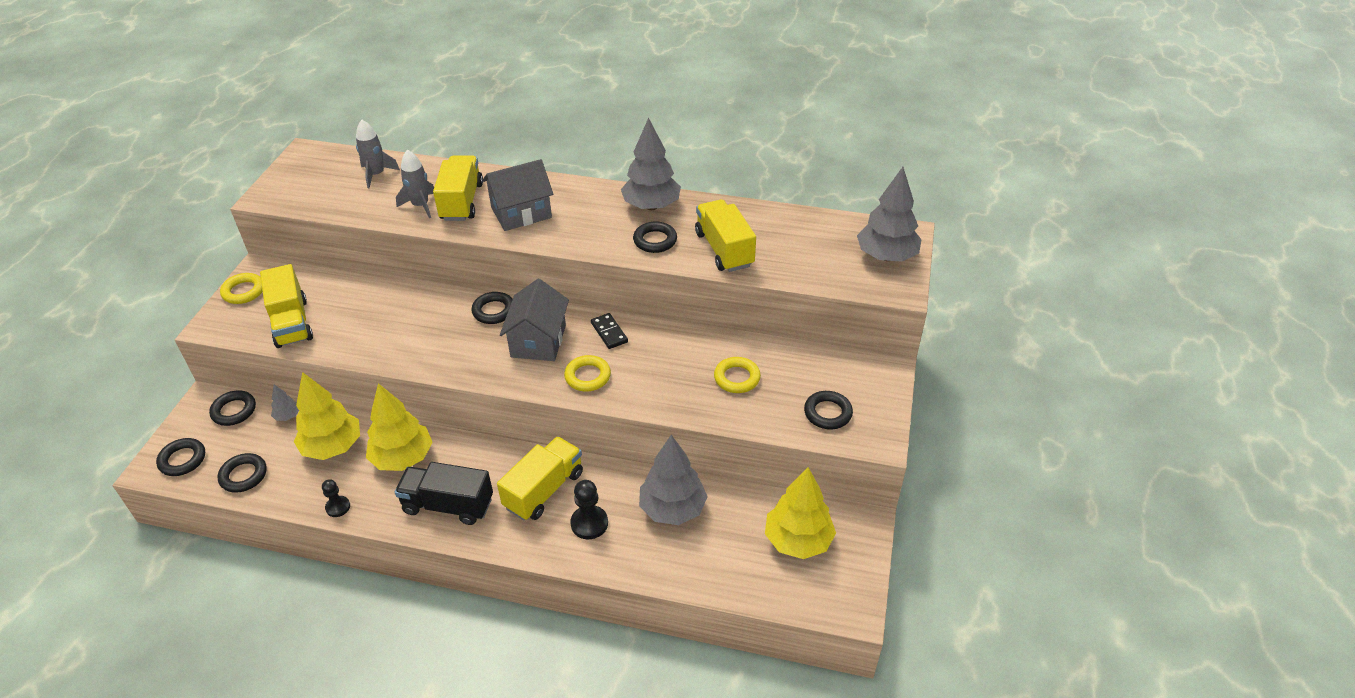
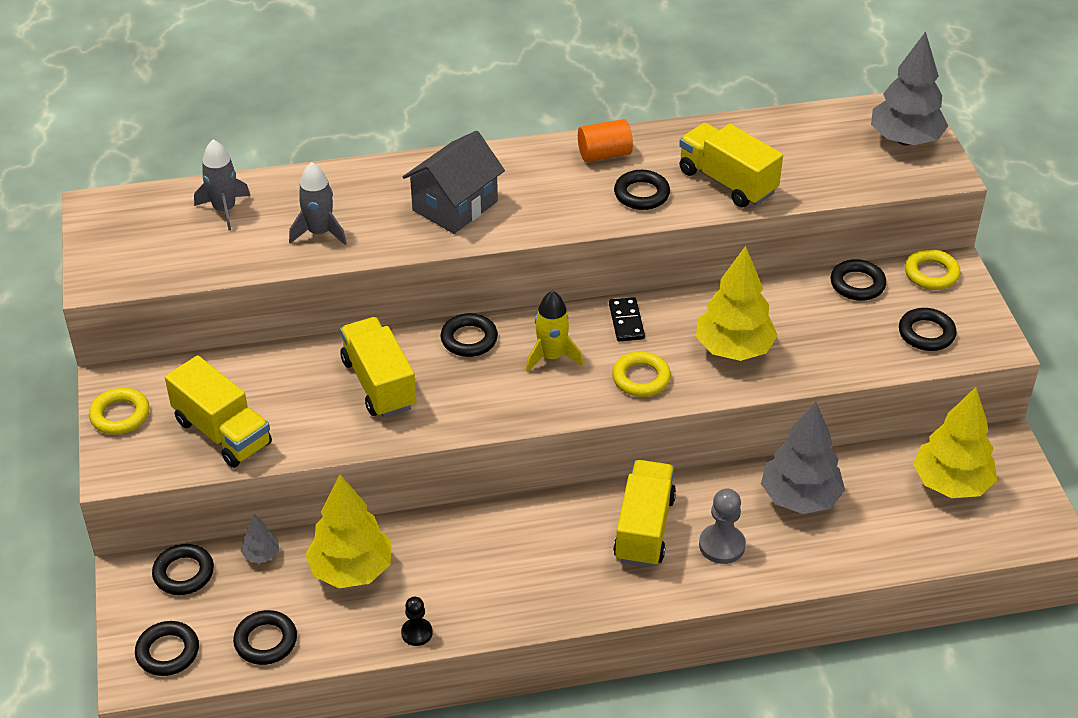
camera: 25 degrees left, 0 degrees up
(402, 458) = (449, 552): yellow tree -> yellow tree (733, 349)
(448, 505) = (547, 584): black truck -> none
(461, 202) = (368, 213): yellow truck -> yellow truck (379, 384)
(538, 341) = (551, 357): grey house -> yellow rocket
(589, 523) = (722, 545): black pawn -> grey pawn
(609, 332) = (626, 321): black domino -> black domino turned 45 degrees clockwise
(651, 206) = (604, 154): grey tree -> orange cylinder
(737, 378) = (806, 327): yellow ring -> yellow ring (931, 274)
(800, 358) = (857, 284): none -> black ring

